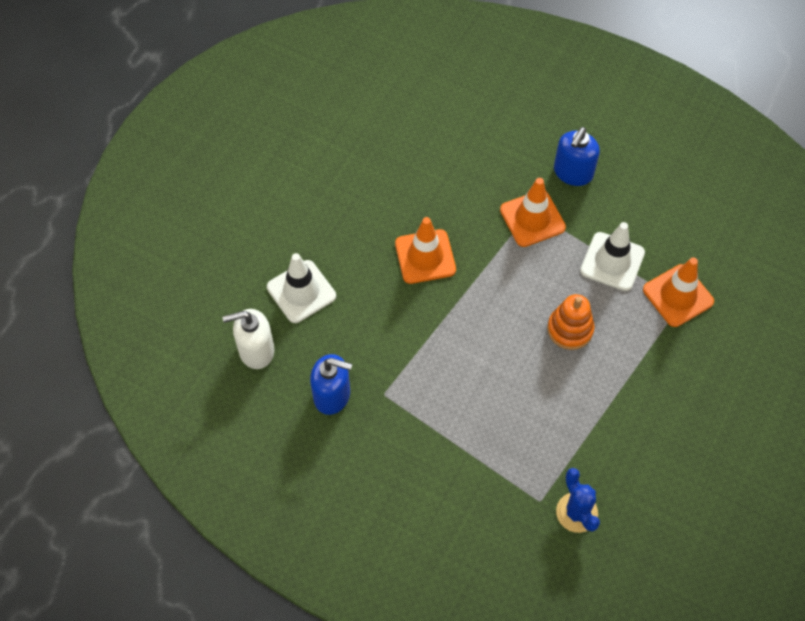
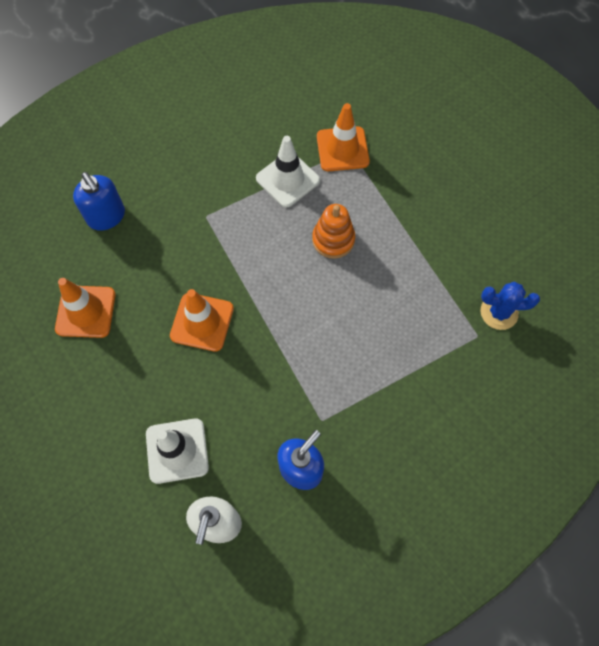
camera: 65 degrees left, 5 degrees up
(532, 218) = (214, 219): orange traffic cone -> orange traffic cone (86, 311)
(573, 173) = (188, 168): blue soap dispenser -> blue soap dispenser (106, 216)

